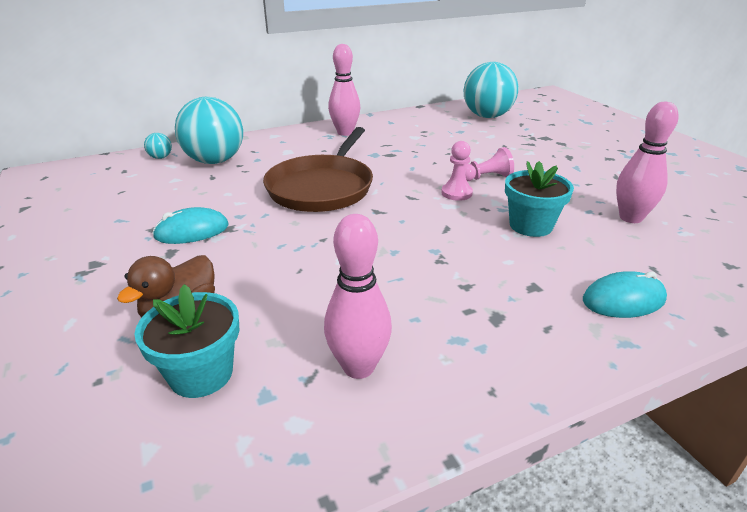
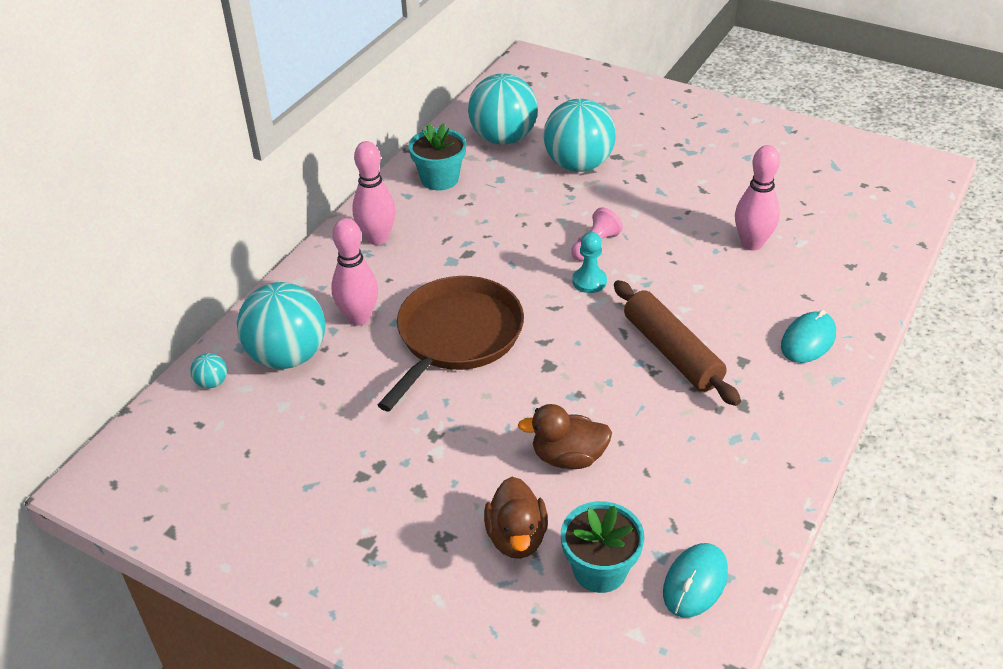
camera: 35 degrees left, 10 degrees up
(192, 231) = (404, 458): turquoise mouse -> turquoise mouse (695, 582)
(295, 282) = (568, 457): none -> brown duck
(322, 187) = (456, 337): brown pan -> brown pan turned 135 degrees counterclockwise
(358, 367) = (695, 499): pink bowling pin -> pink bowling pin (359, 318)
(456, 193) = (589, 281): pink pawn -> turquoise pawn
(472, 255) = (672, 352): none -> brown rolling pin
(525, 139) = (578, 165): none -> turquoise ball
(530, 225) = (686, 293): turquoise flower pot -> turquoise flower pot (439, 179)

